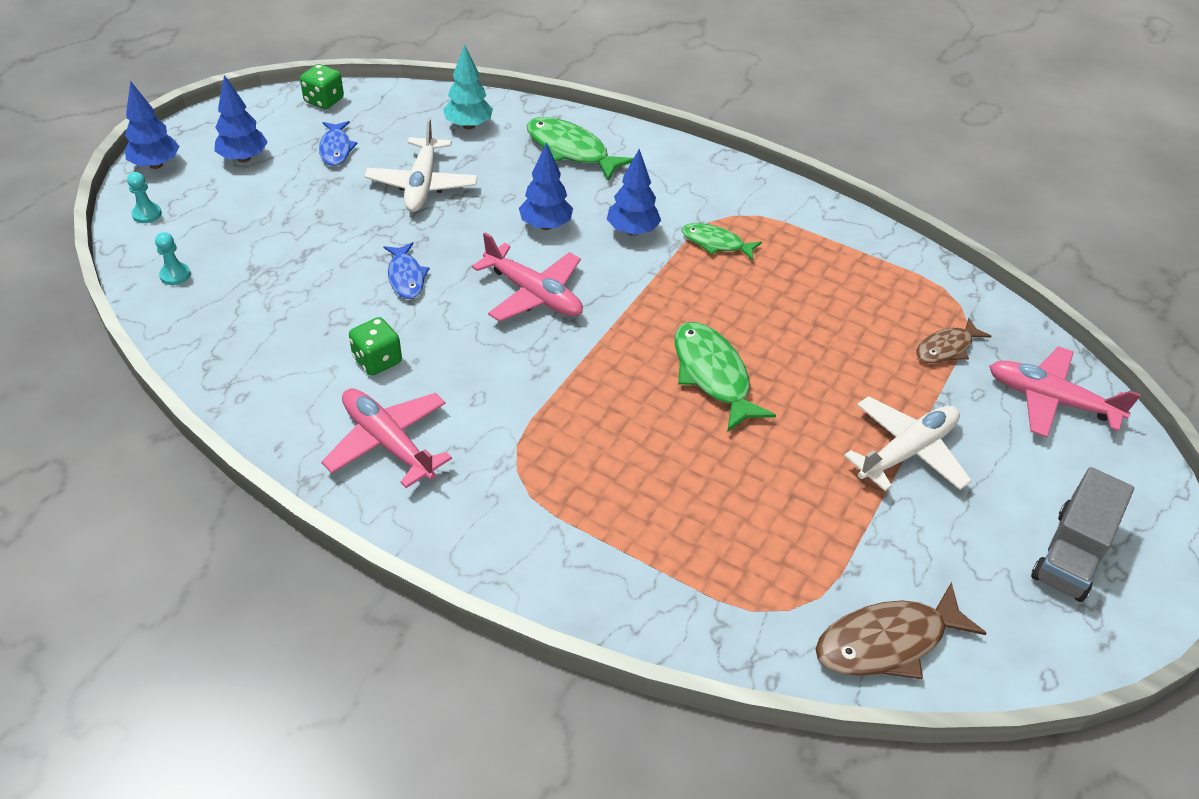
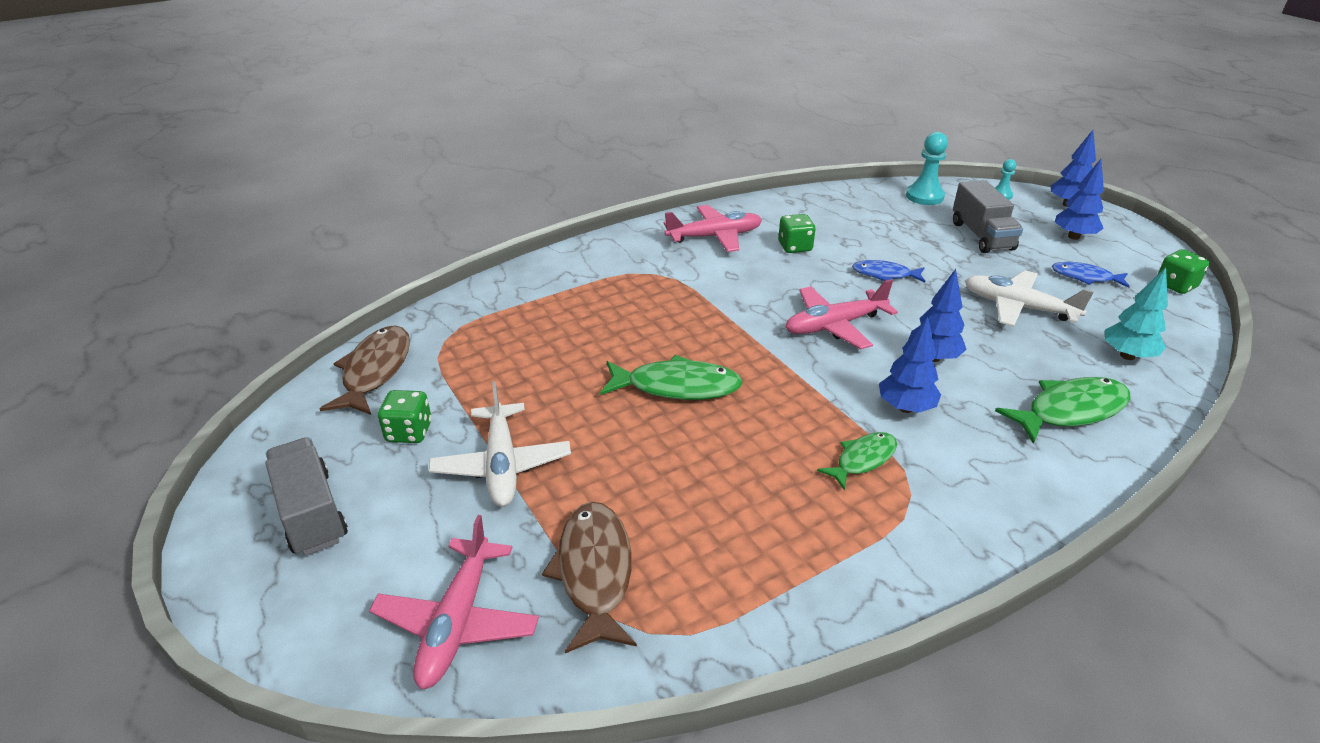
camera: 120 degrees right, 10 degrees down
(175, 275) = (924, 196): turquoise pawn -> turquoise pawn, size x1.74
(272, 219) = (982, 236): none -> grey truck
(934, 546) = (409, 432): none -> green dice
(947, 348) = (594, 572): brown fish -> brown fish, size x1.62
(1050, 400) = (457, 622): pink plane -> pink plane turned 135 degrees clockwise

